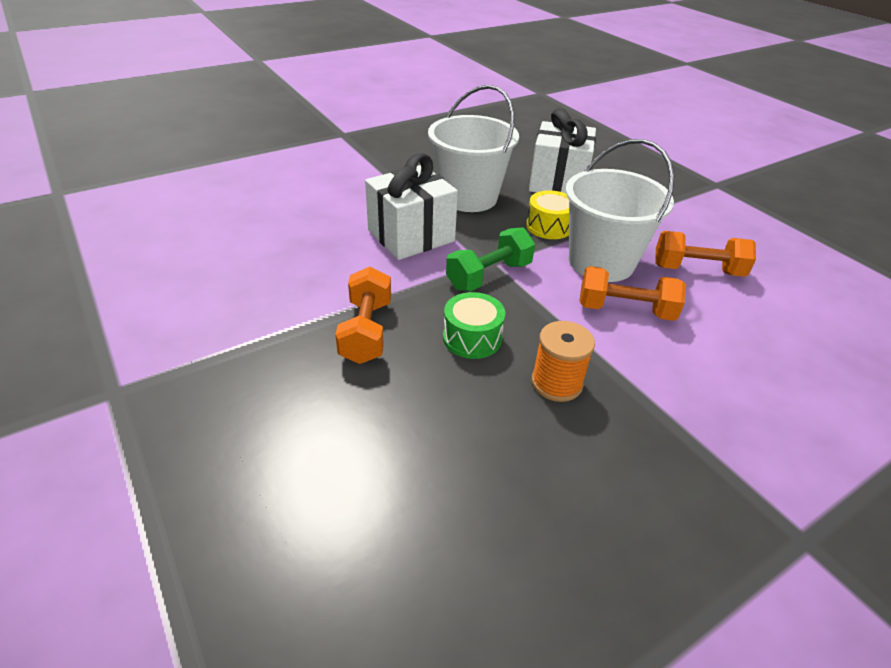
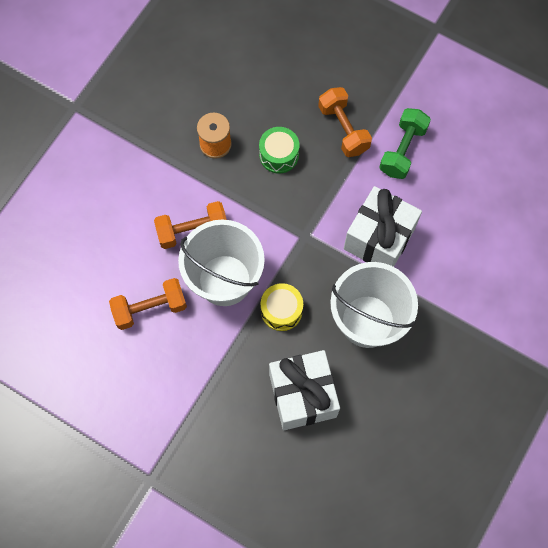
camera: 155 degrees right, 30 degrees up
(489, 276) = (297, 220): green dumbbell -> green dumbbell (402, 150)

